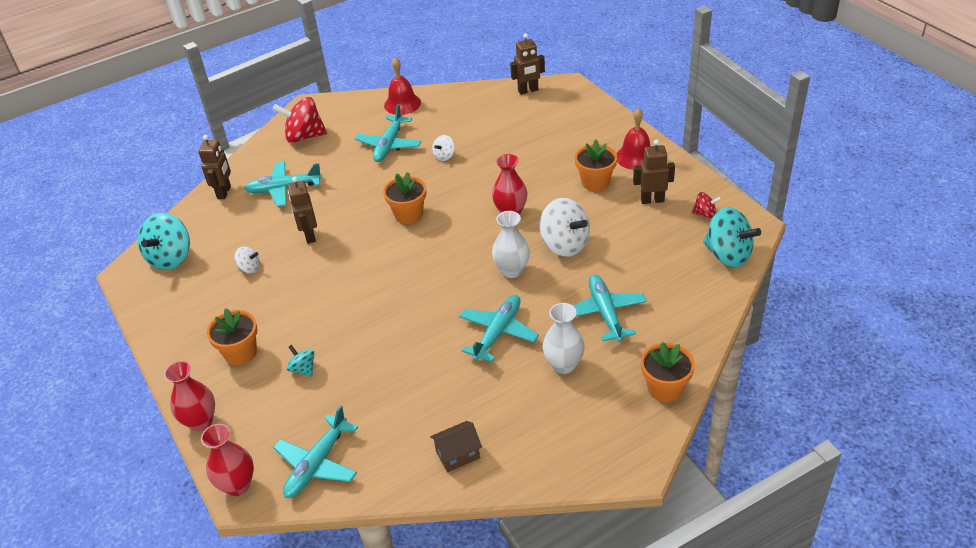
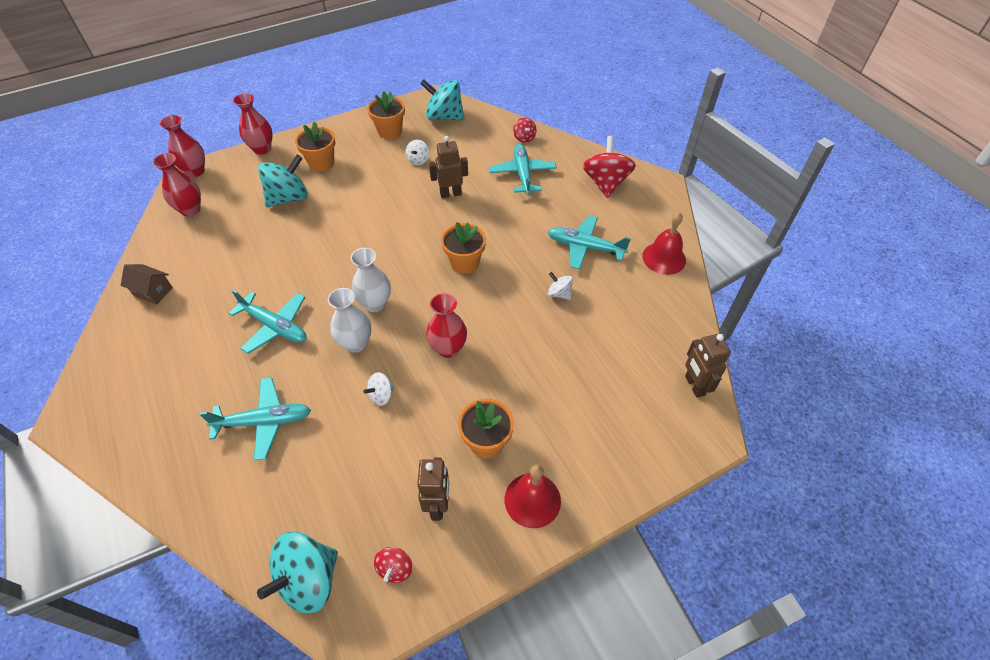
camera: 90 degrees right, 10 degrees up
(224, 192) = (524, 138): brown robot -> red spinning top
(303, 369) = (288, 198): turquoise spinning top -> turquoise spinning top, size x2.01
(317, 464) = (191, 210): turquoise plane -> red vase
(457, 454) = (153, 291): brown house -> brown house turned 45 degrees counterclockwise
(563, 365) = (211, 376): white vase -> white vase (375, 304)
(564, 244) = (381, 395): white spinning top -> white spinning top, size x0.50
(665, 388) = (140, 462): orange flower pot -> orange flower pot (390, 131)

